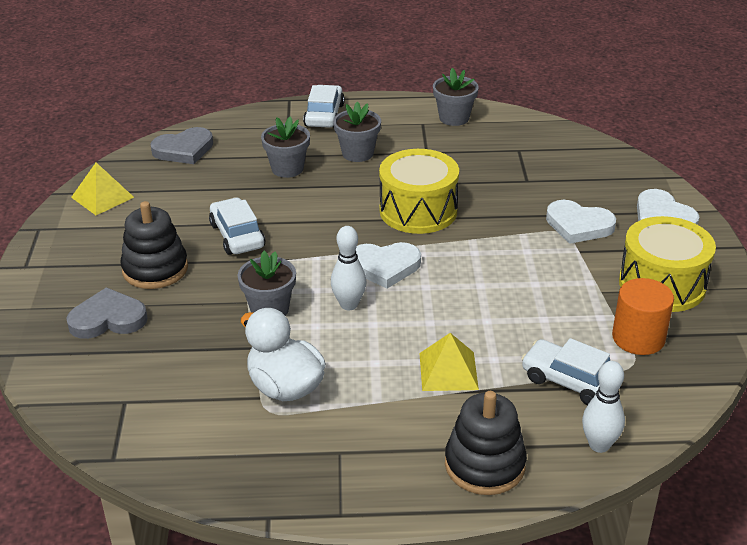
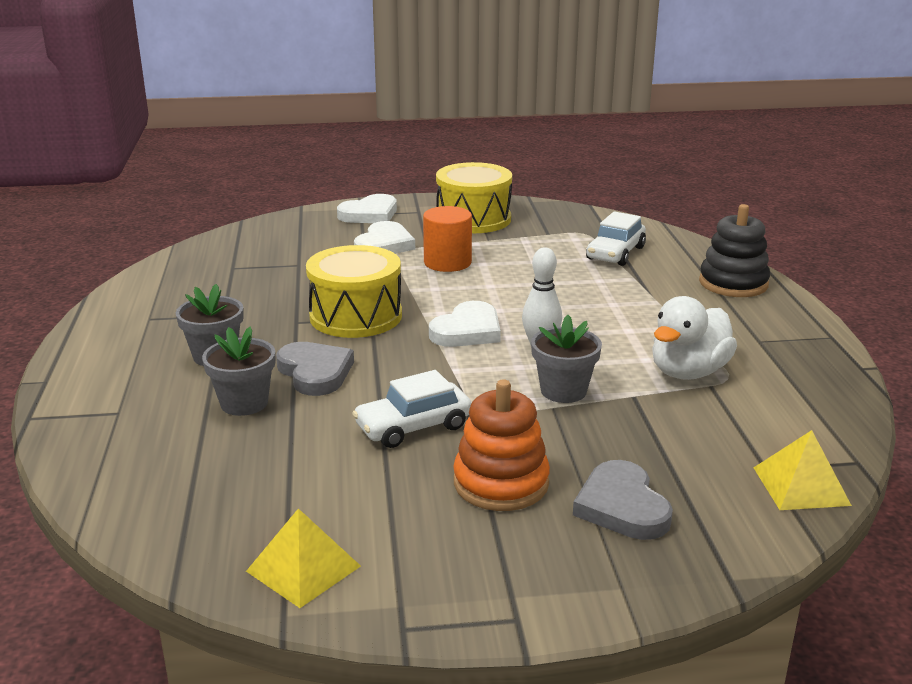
camera: 95 degrees left, 10 degrees down
(155, 269) = (501, 483): black stacking toy -> orange stacking toy
(184, 150) = (161, 501): grey heart -> grey heart (315, 372)
(324, 115) = (96, 385): white car -> none
(384, 267) = (467, 331): white heart -> white heart turned 45 degrees clockwise
(448, 371) = (625, 298): yellow pyramid -> yellow pyramid (801, 486)
(454, 118) = (144, 300): grey flower pot -> none
(599, 445) = (684, 246): white bowling pin -> none
(638, 338) = (549, 229): orange cylinder -> orange cylinder (447, 262)

